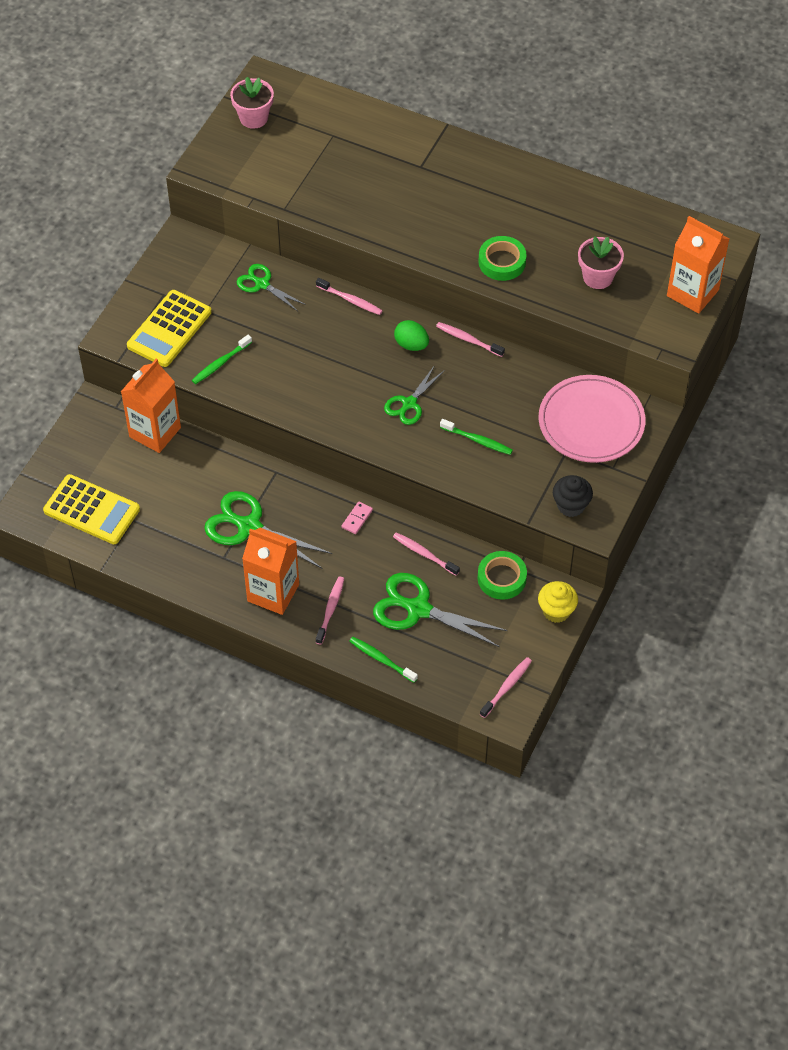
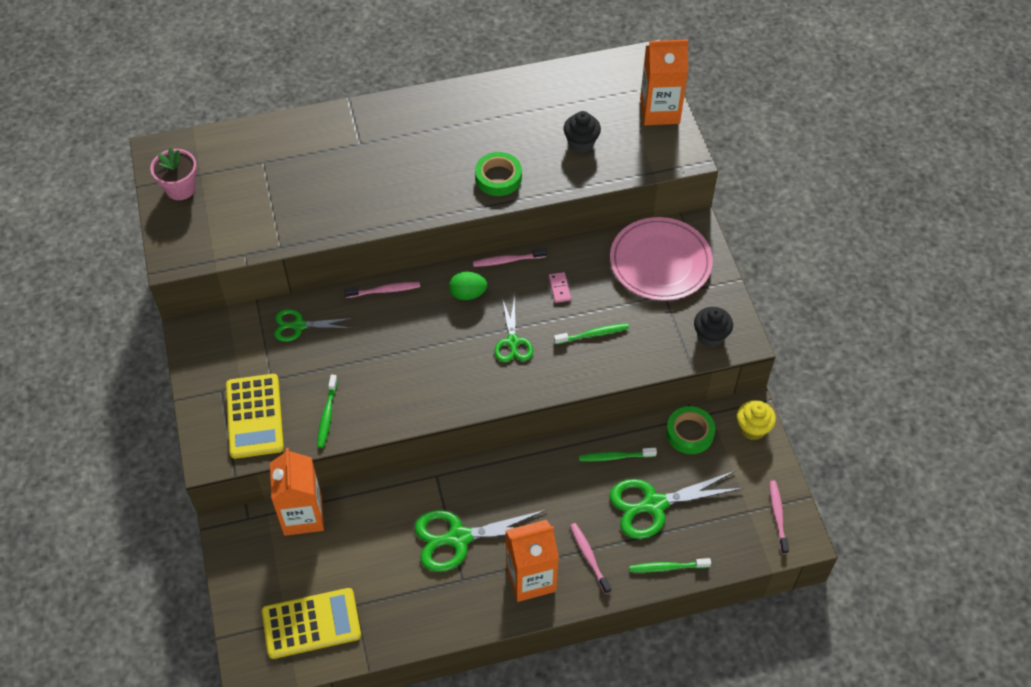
camera: 40 degrees left, 0 degrees up
(357, 519) = (537, 467): pink domino -> pink domino (559, 288)
(424, 554) = (615, 457): pink toothbrush -> green toothbrush
(598, 277) = (581, 143): pink flower pot -> black cupcake

